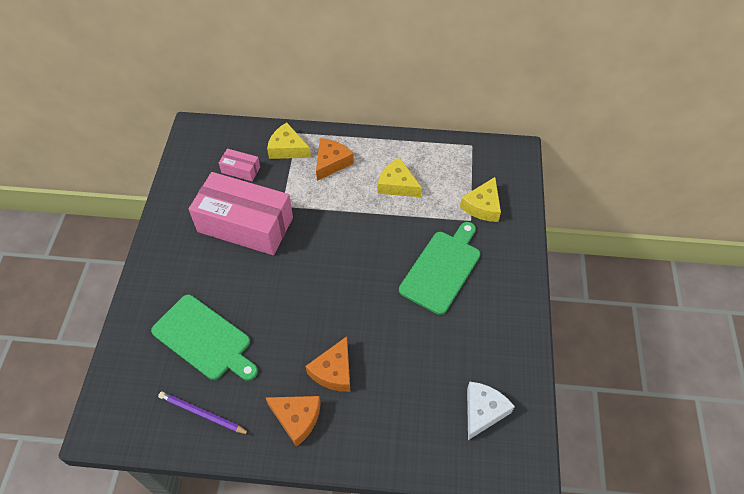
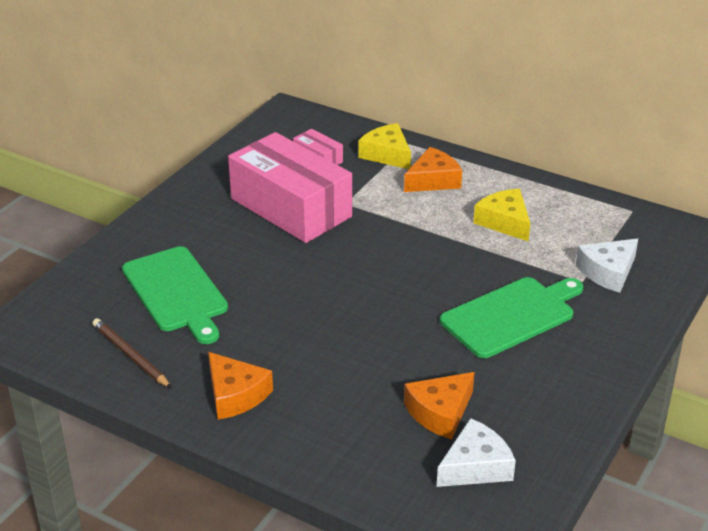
camera: 25 degrees right, 20 degrees down
(202, 414) = (130, 355): purple pencil -> brown pencil
(334, 371) = (308, 367): orange cheese -> orange cheese (440, 412)
(482, 206) = (608, 272): yellow cheese -> white cheese

